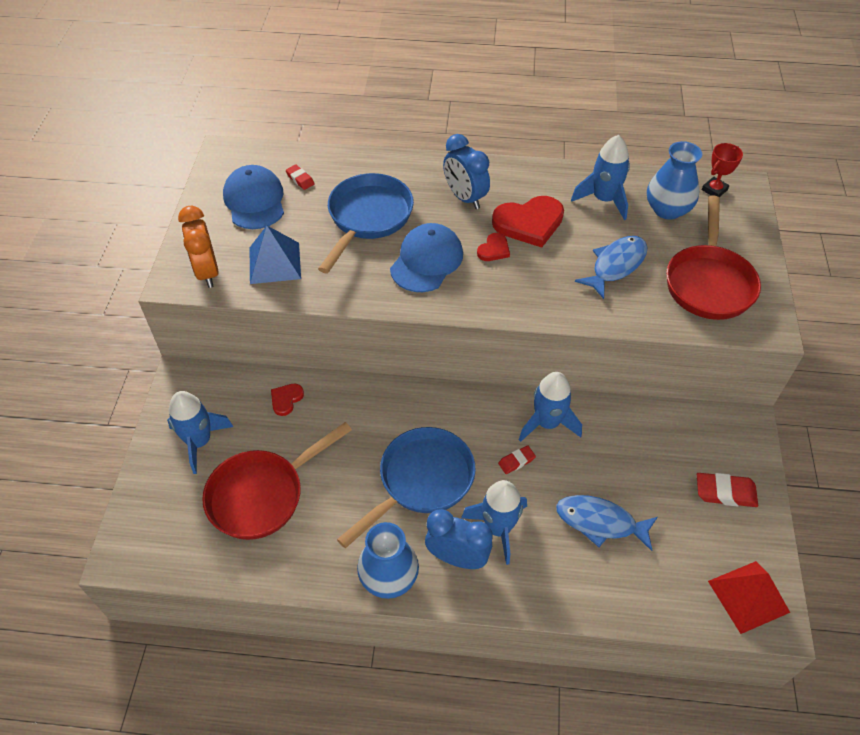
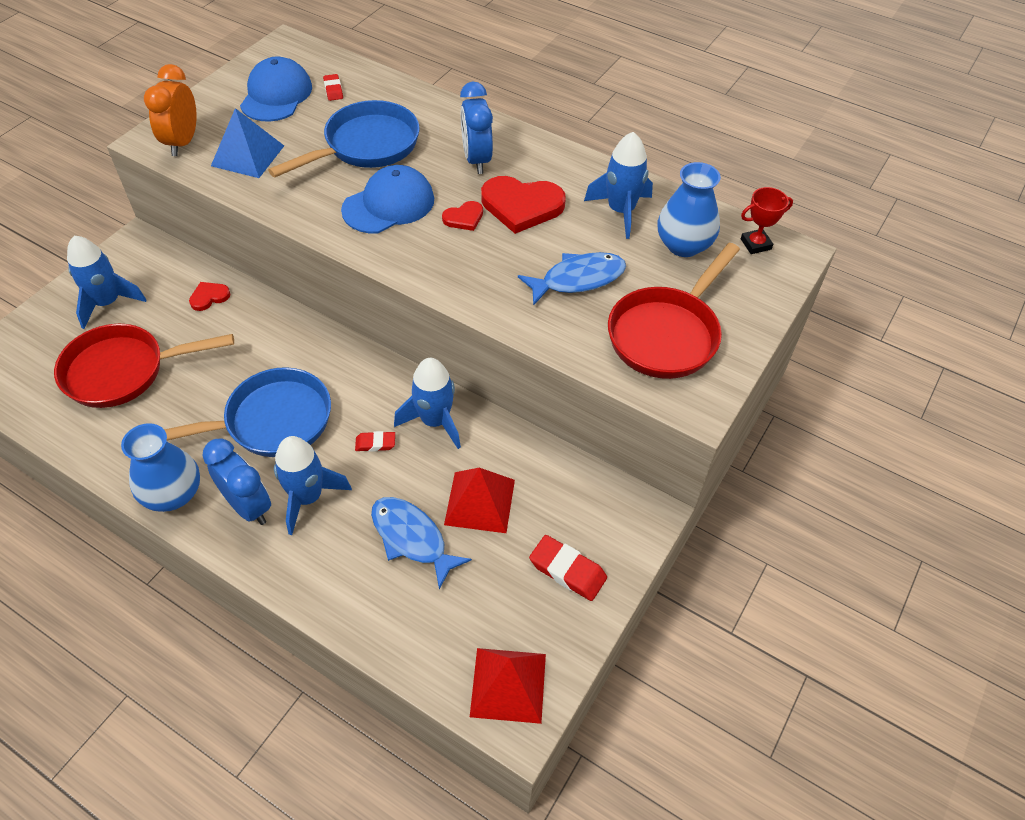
camera: 25 degrees right, 0 degrees up
(627, 470) = (479, 502): none -> red pyramid

